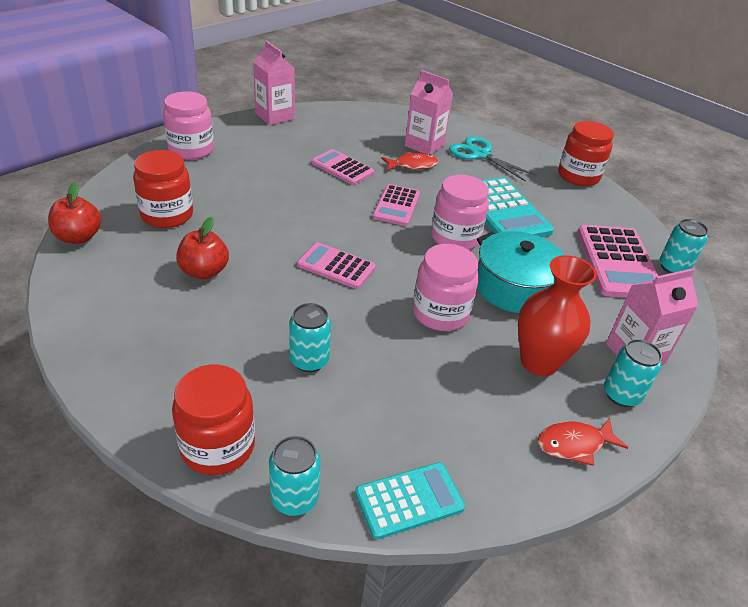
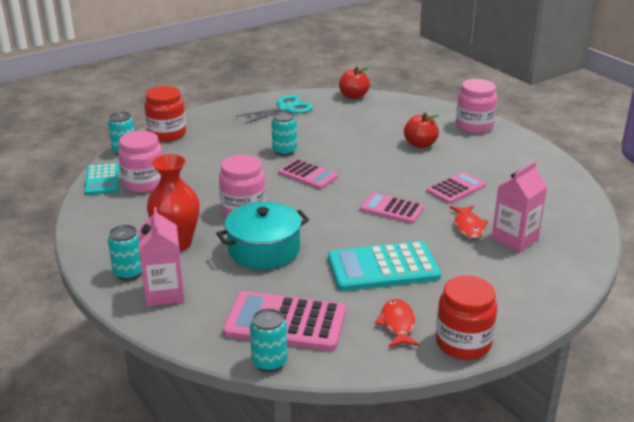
camera: 105 degrees right, 10 degrees down
(167, 215) = (378, 119): red jar -> none
(204, 271) = (311, 131): red apple -> red apple (420, 144)
(274, 116) = (551, 162): pink carton -> none
(309, 360) = (216, 160): turquoise can -> turquoise can (284, 151)
(336, 266) = (308, 175): pink calculator -> pink calculator turned 90 degrees clockwise
(455, 237) = (339, 232): pink jar -> pink jar (144, 183)
(480, 154) = (502, 274): turquoise scissors -> turquoise scissors (285, 108)
(574, 444) = (102, 240): red fish -> red fish (397, 324)

